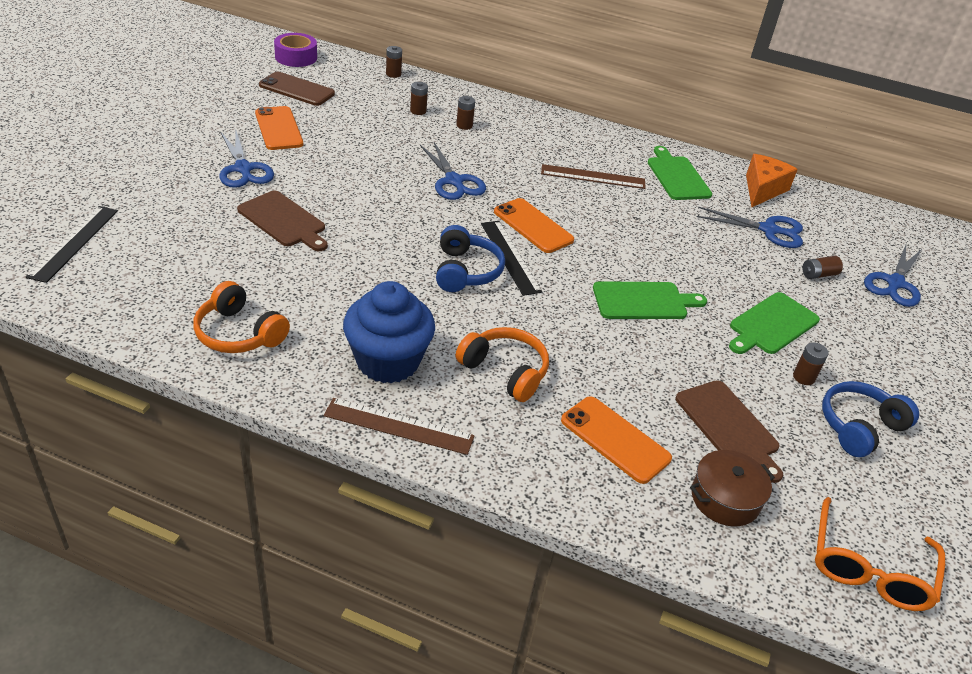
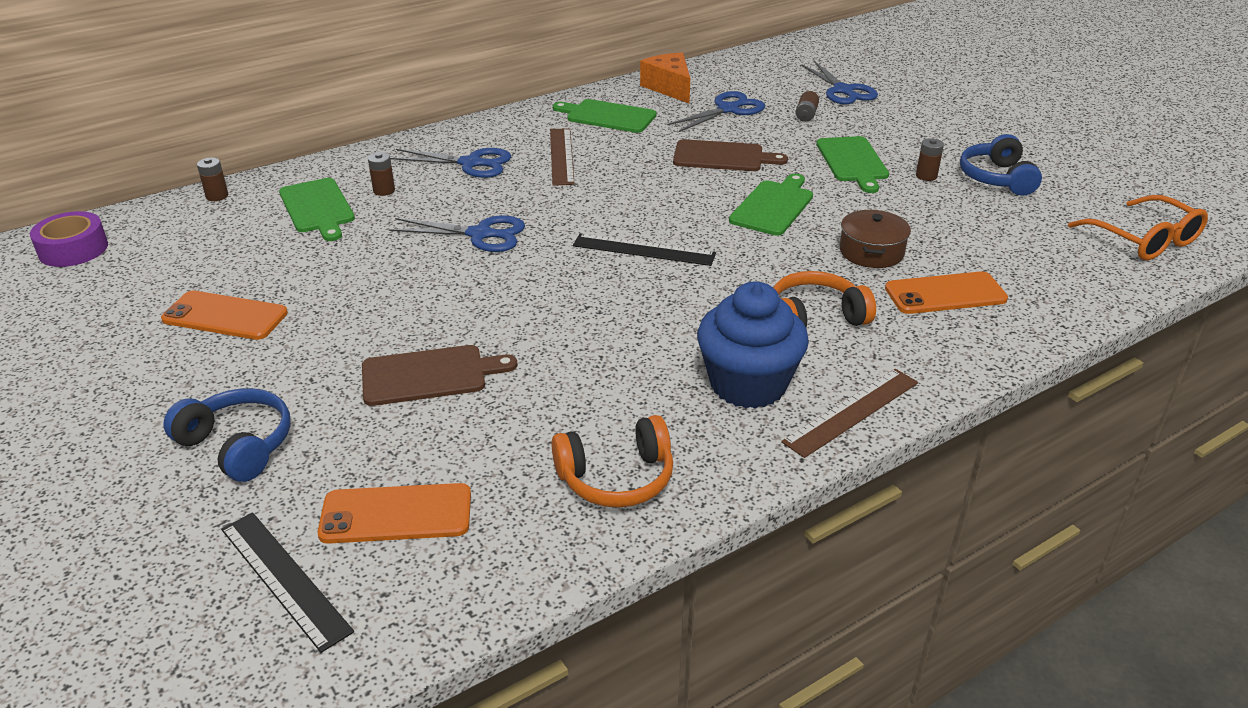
camera: 50 degrees left, 5 degrees down
(243, 169) = (281, 372): blue scissors -> blue scissors (470, 163)
(296, 89) = (153, 274): brown phone -> none
(418, 111) = (317, 208): brown battery -> green cutting board
(466, 271) = (643, 284): blue headphones -> blue headphones (238, 445)
(533, 226) = (607, 218): orange phone -> orange phone (396, 514)
(593, 177) = (561, 156): brown ruler -> brown ruler turned 45 degrees counterclockwise
(725, 498) = (1044, 270): brown pot -> brown pot (871, 252)
(729, 426) = (962, 233): brown cutting board -> brown cutting board (722, 157)

